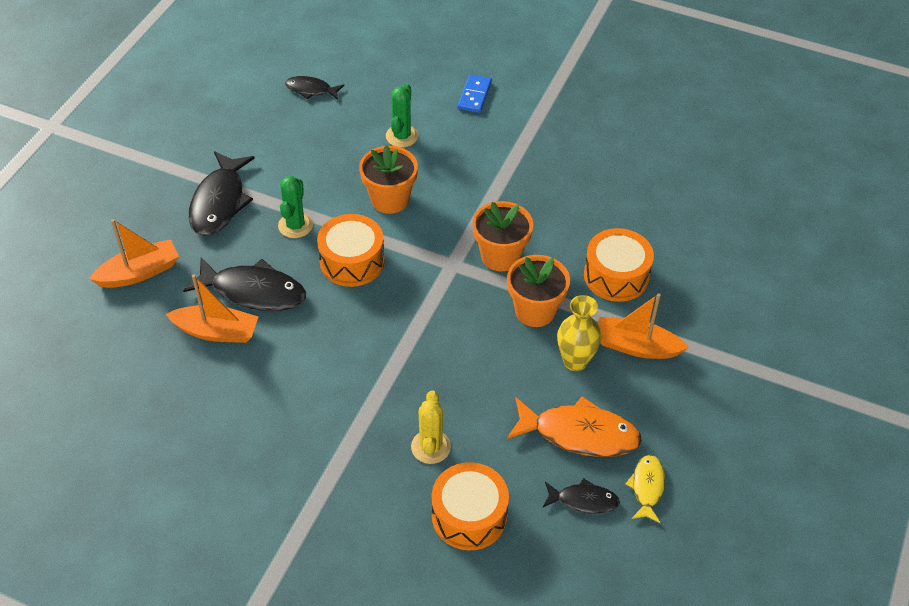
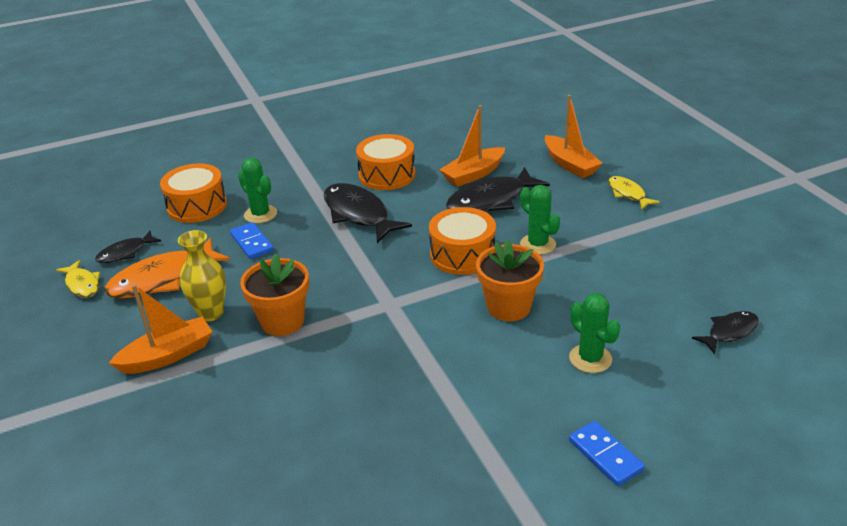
camera: 135 degrees right, 15 degrees down
(139, 272) = (570, 164): orange boat -> orange boat turned 45 degrees counterclockwise
(165, 210) = (628, 194): none -> yellow fish
(219, 202) = (609, 220): black fish -> black fish (358, 214)
(431, 447) = (260, 214): yellow cactus -> green cactus
(475, 414) = (252, 243): none -> blue domino
(500, 256) = (360, 335): orange flower pot -> none
(616, 276) = (240, 394): orange drum -> orange drum (387, 175)

